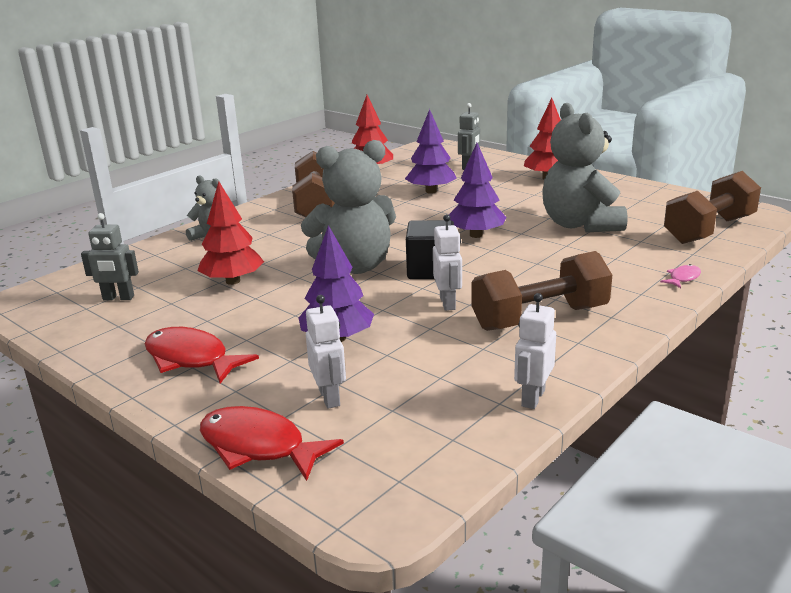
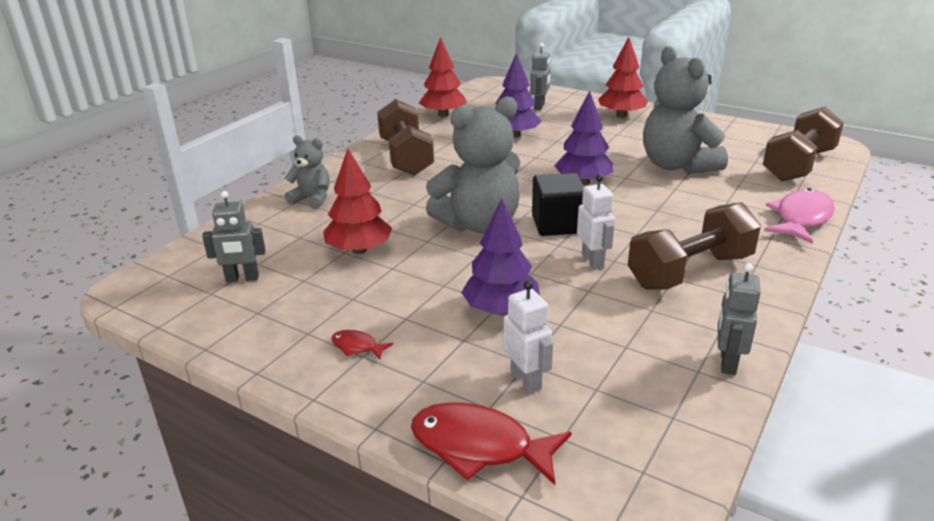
camera: 10 degrees left, 5 degrees up
(191, 359) = (357, 346): red fish -> red fish, size x0.47
(532, 398) = (727, 362): white robot -> grey robot
(683, 278) = (801, 218): pink fish -> pink fish, size x2.12

